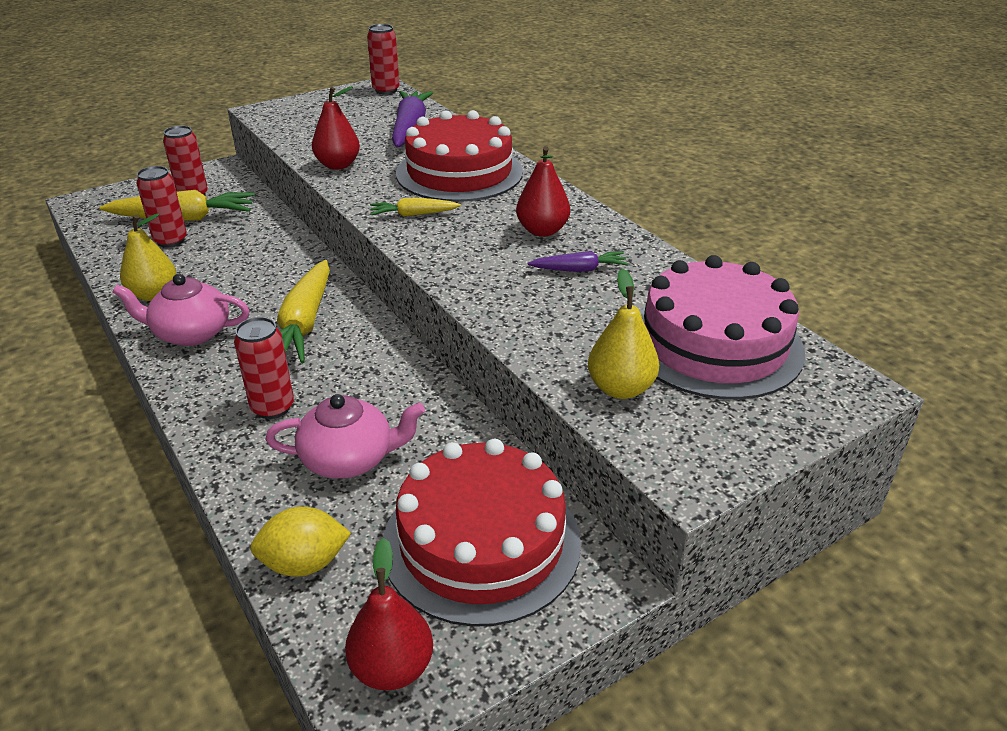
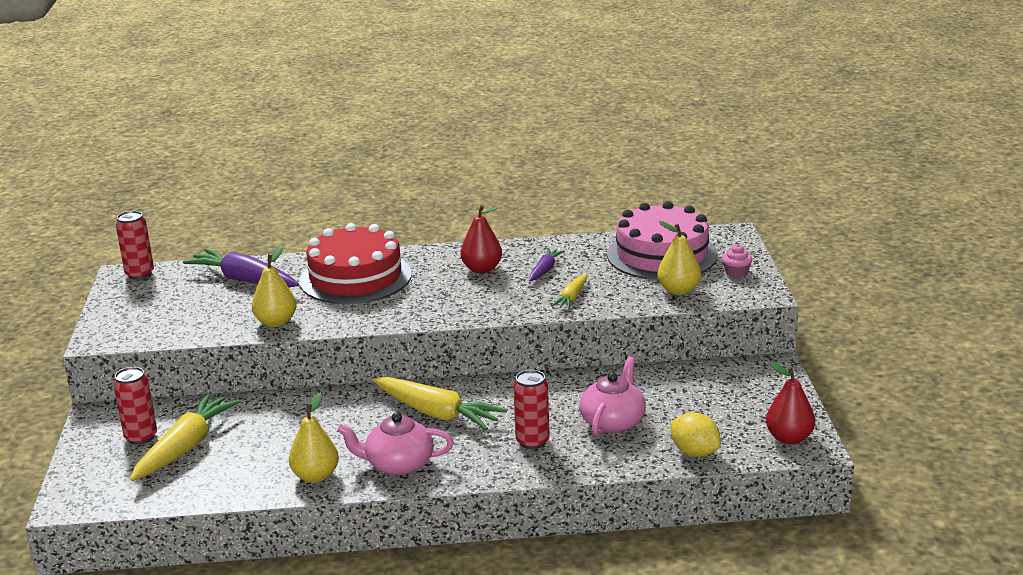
camera: 60 degrees left, 10 degrees down
(170, 241) = (224, 458): red can -> none
(191, 333) = (398, 464): pink teapot -> pink teapot turned 60 degrees clockwise
(304, 563) = (694, 452): yellow lemon -> yellow lemon turned 60 degrees counterclockwise
(338, 165) = (276, 322): red pear -> yellow pear
(413, 215) = (403, 308): yellow carrot -> yellow carrot (572, 297)
(481, 542) = (720, 393): red cake -> none
(731, 429) = (736, 272): none -> pink cupcake

